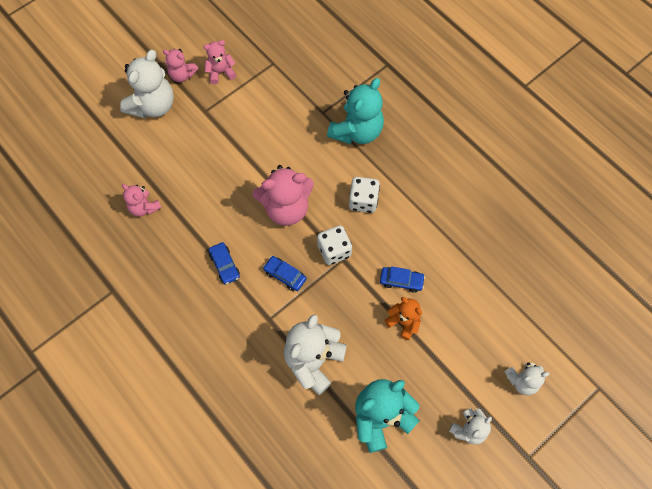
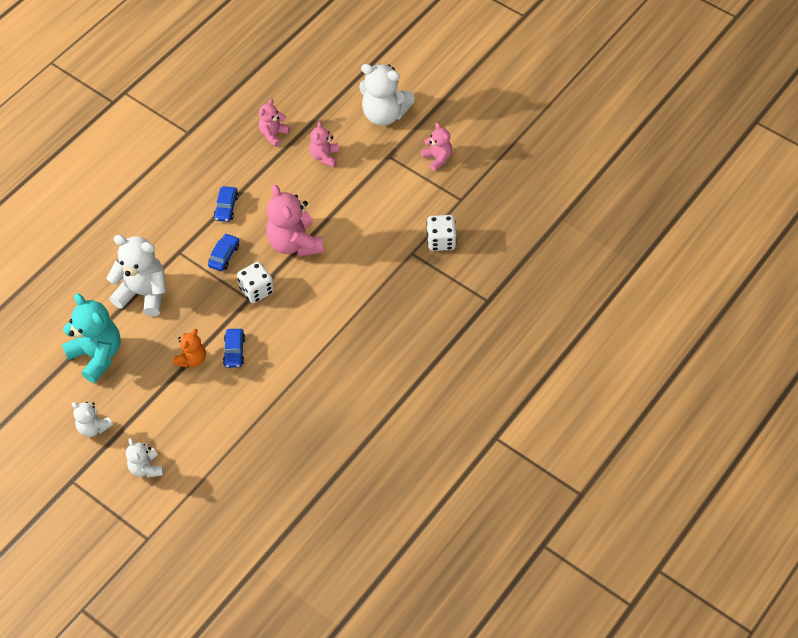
camera: 80 degrees right, 10 degrees down
(182, 75) = (426, 128): pink teddy bear -> pink teddy bear (325, 156)
(224, 265) = (226, 207): blue car -> blue car turned 45 degrees counterclockwise
(357, 131) = (396, 286): turquoise teddy bear -> none
(363, 201) = (316, 305): white dice -> white dice (441, 241)

